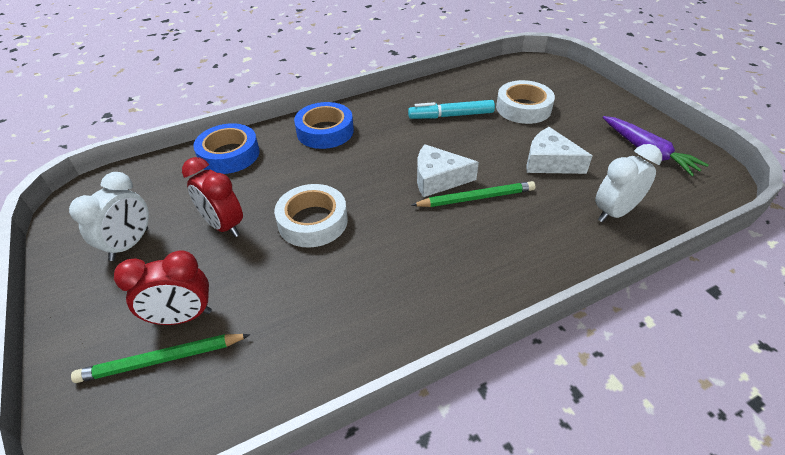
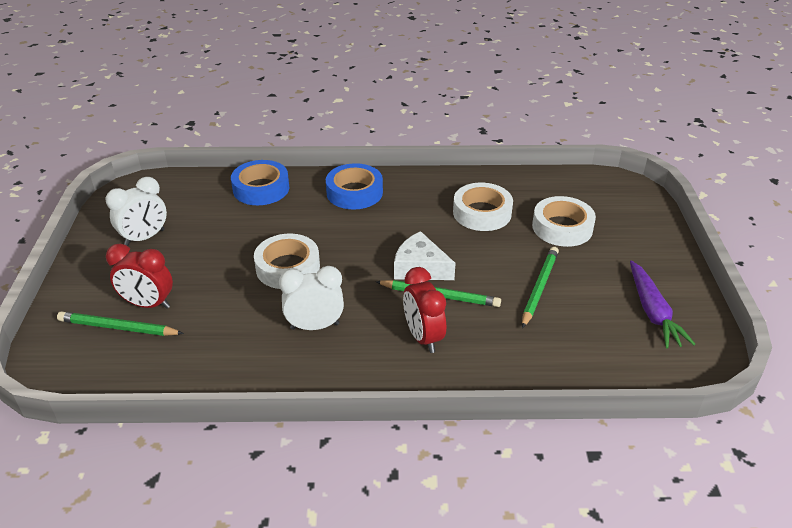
camera: 25 degrees right, 5 degrees down
(224, 226) = (219, 247): red clock -> red clock (423, 337)
(451, 116) = (482, 213): turquoise marker -> white tape
(549, 162) = (539, 287): white cheese -> green pencil
(614, 212) = (559, 354): white clock -> white clock (315, 326)

